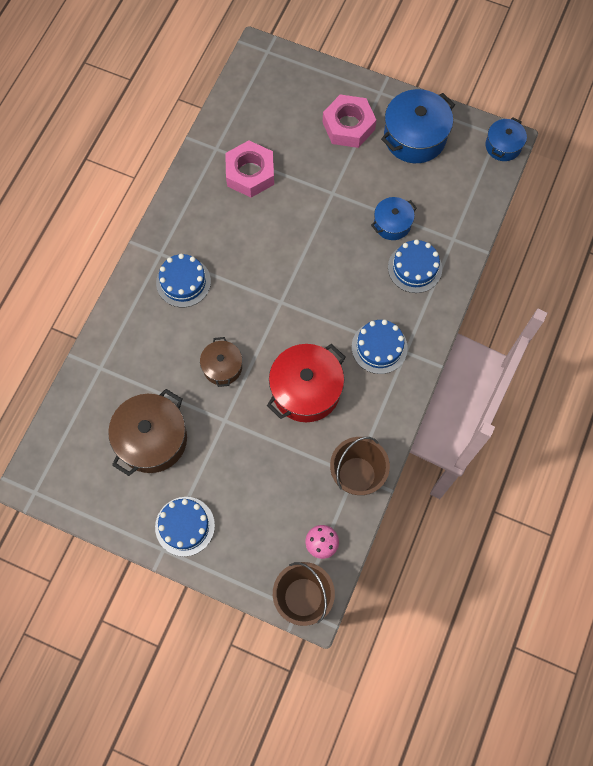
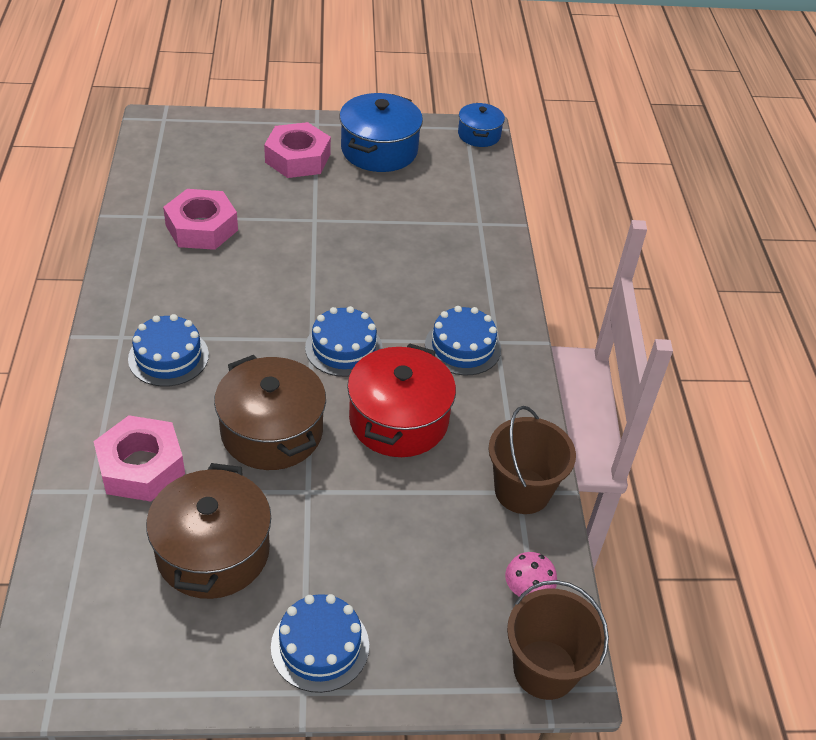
camera: 30 degrees left, 25 degrees down
(135, 362) = (141, 466): none -> pink nut
(222, 367) = (271, 432): brown pot -> brown pot, size x1.73
(392, 224) = (402, 229): blue pot -> none
(415, 268) = (454, 260): blue cake -> blue cake (344, 348)

